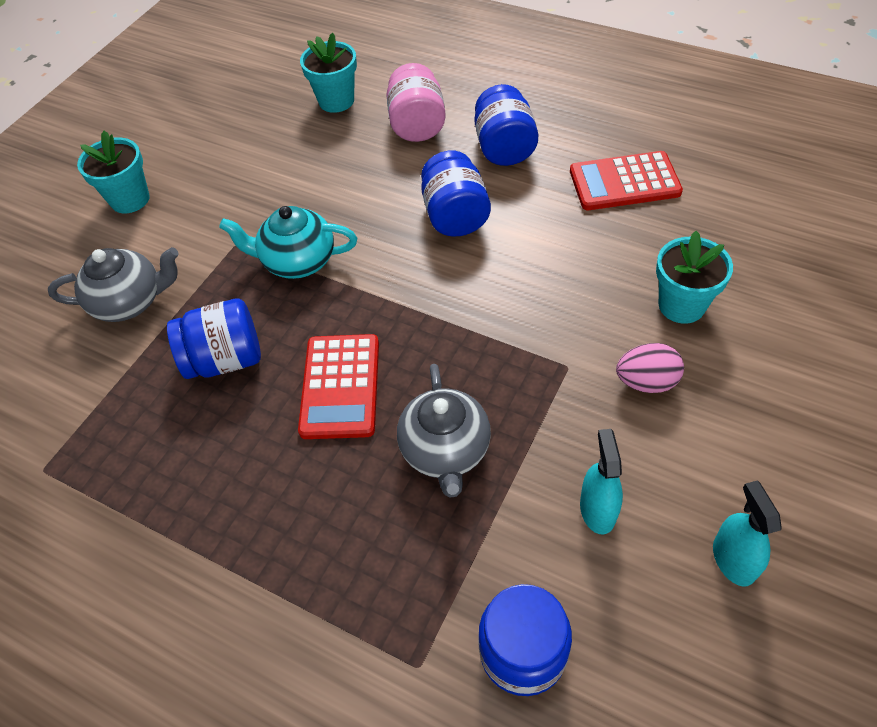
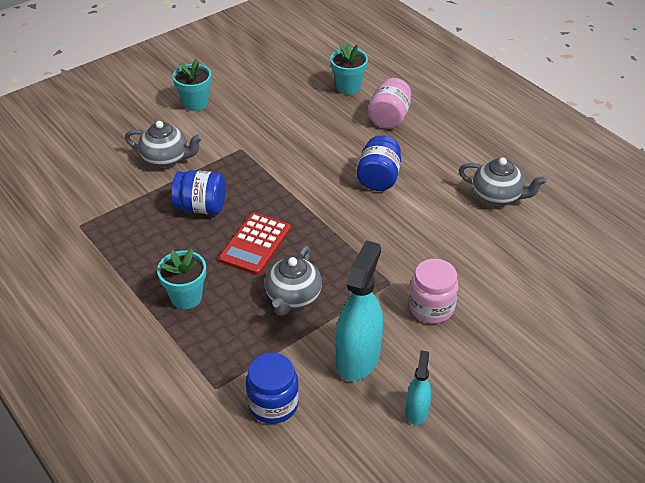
camera: 20 degrees right, 10 degrees down
(298, 261) = (270, 170): turquoise teapot -> none
(504, 148) = (435, 150): blue jar -> none
(597, 510) = (358, 358): turquoise spray bottle -> turquoise spray bottle, size x1.89
(624, 182) = (497, 196): red calculator -> grey teapot
(646, 382) = (431, 307): pink egg -> pink jar
(681, 305) = (482, 276): turquoise flower pot -> turquoise flower pot (186, 297)

